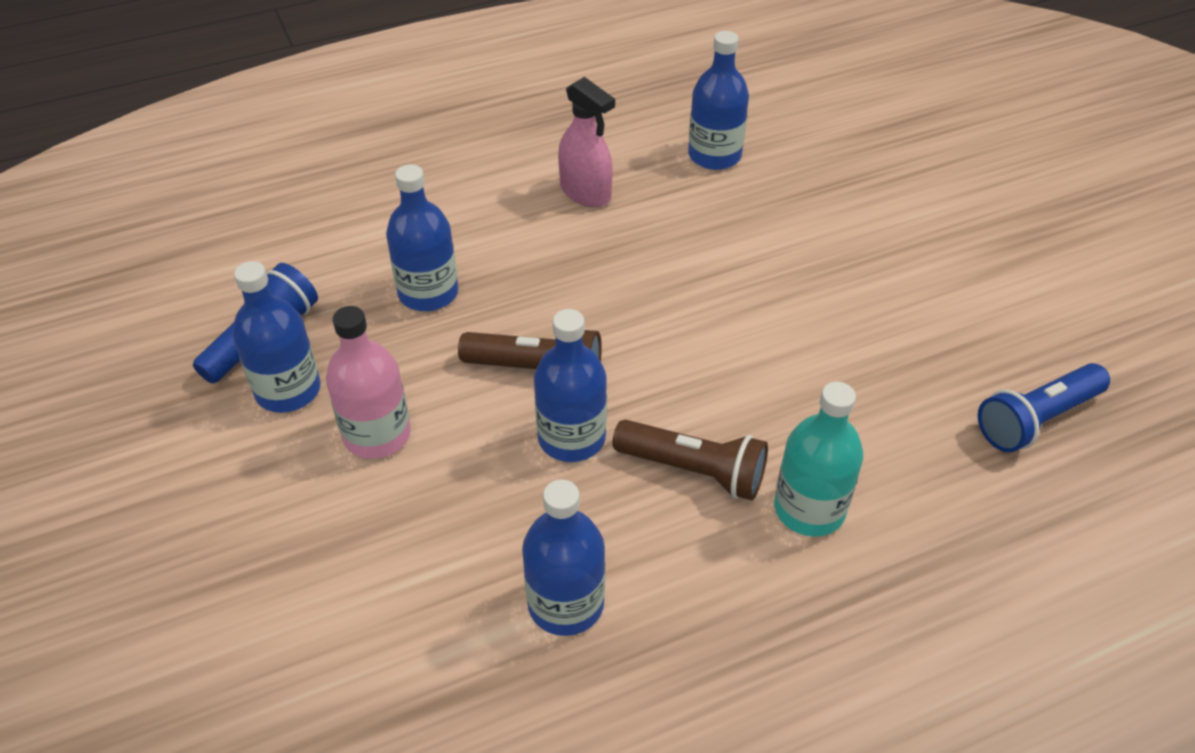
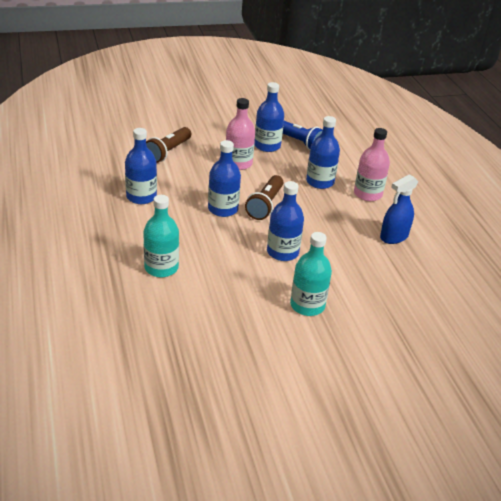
camera: 95 degrees right, 10 degrees down
(457, 225) = (367, 194): none -> pink bottle
(585, 192) = (394, 237): pink spray bottle -> blue spray bottle
(694, 470) = (194, 239): brown flashlight -> brown flashlight (168, 152)
(714, 155) = (431, 291): blue bottle -> blue bottle (282, 252)
(816, 288) = (307, 305): none -> turquoise bottle
(1037, 420) = (189, 366): blue flashlight -> none

